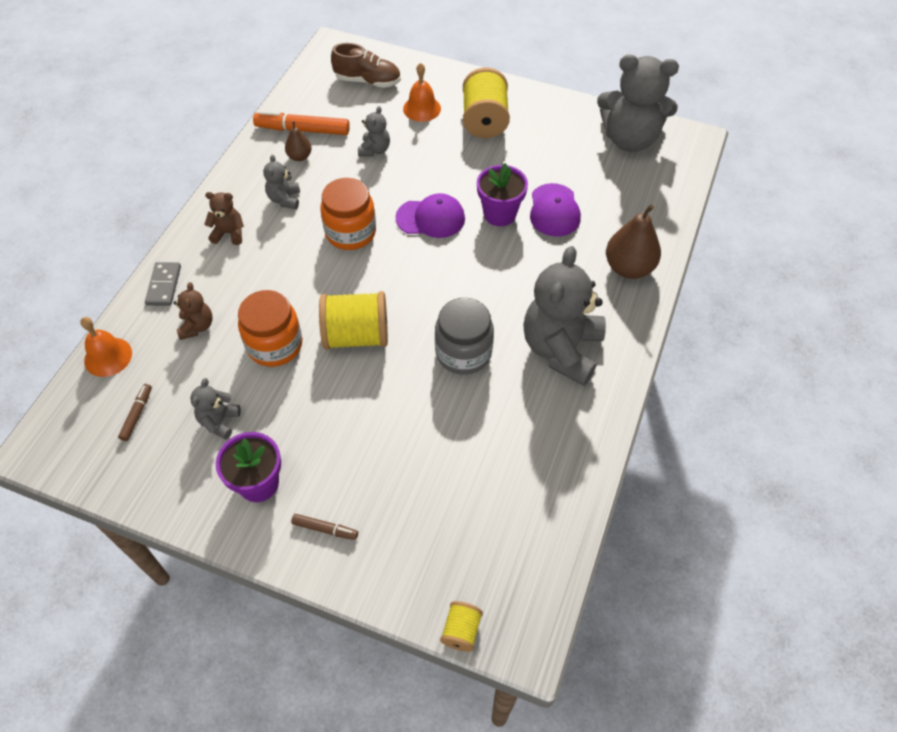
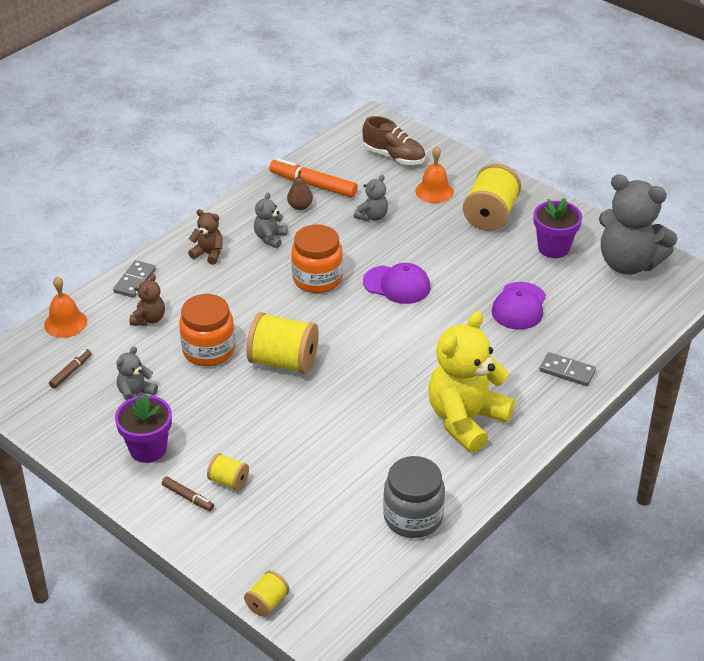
camera: 20 degrees right, 15 degrees down
(359, 495) = (229, 481): none -> yellow spool
(463, 353) = (373, 399): grey jar -> grey jar (413, 517)
(499, 214) = (464, 297): purple flower pot -> purple flower pot (553, 248)
(561, 349) = (466, 420): grey teddy bear -> yellow teddy bear
(628, 268) = (567, 371): brown pear -> grey domino

